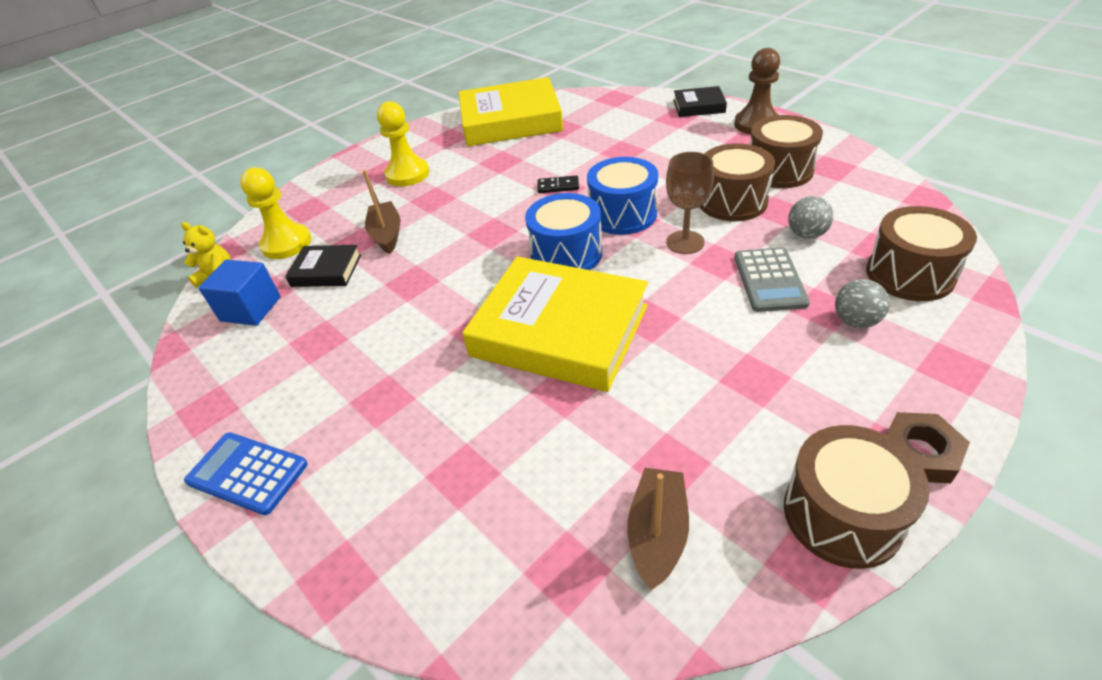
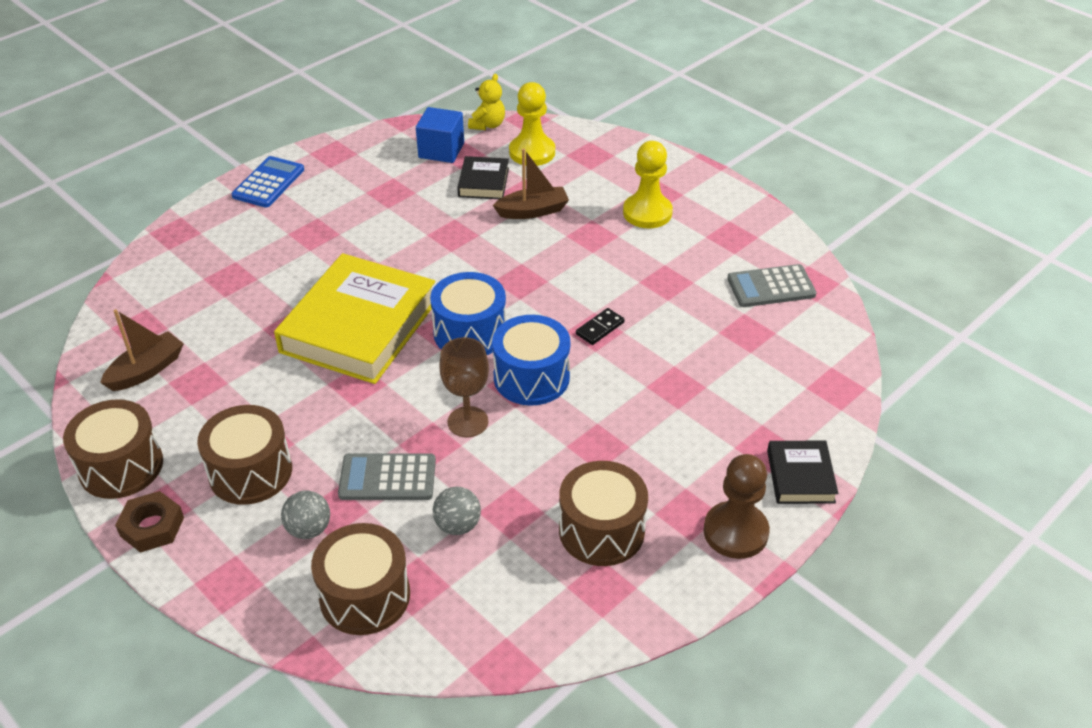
camera: 85 degrees right, 0 degrees up
(511, 121) = (771, 287): yellow book -> grey calculator
(558, 186) = (600, 328): black domino -> black domino turned 45 degrees clockwise
(657, 533) = (146, 370): brown boat -> brown boat turned 60 degrees counterclockwise
(732, 201) = (538, 472): brown drum -> brown drum (250, 472)

